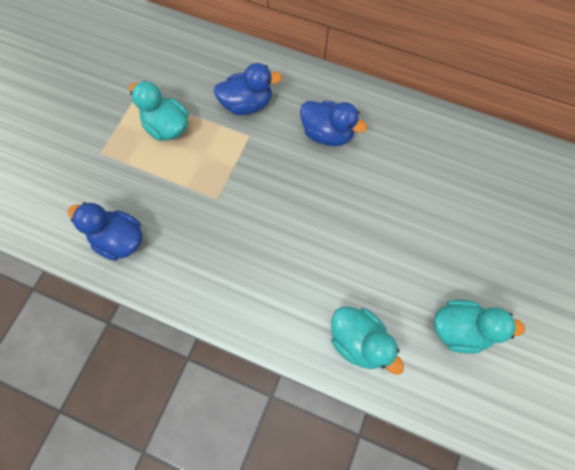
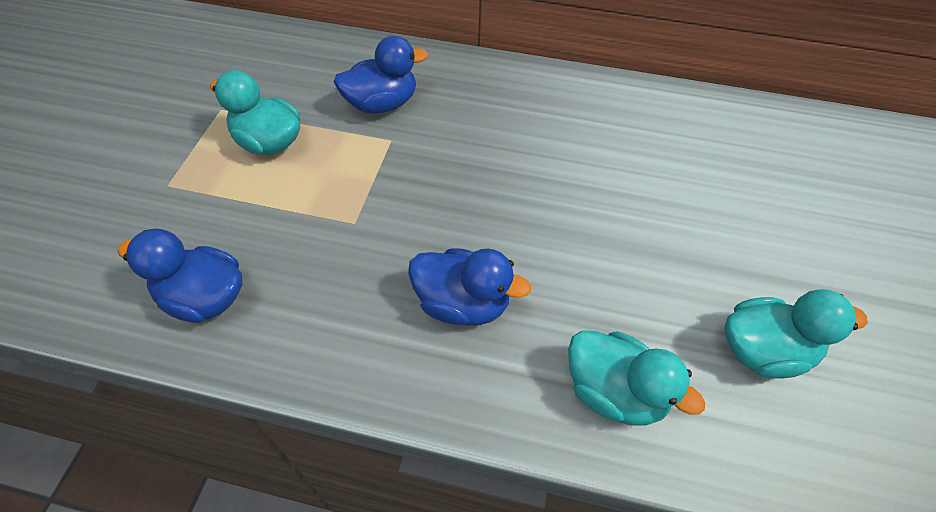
camera: 10 degrees left, 15 degrees down
(327, 134) = (501, 126): blue duck -> blue duck (462, 303)

